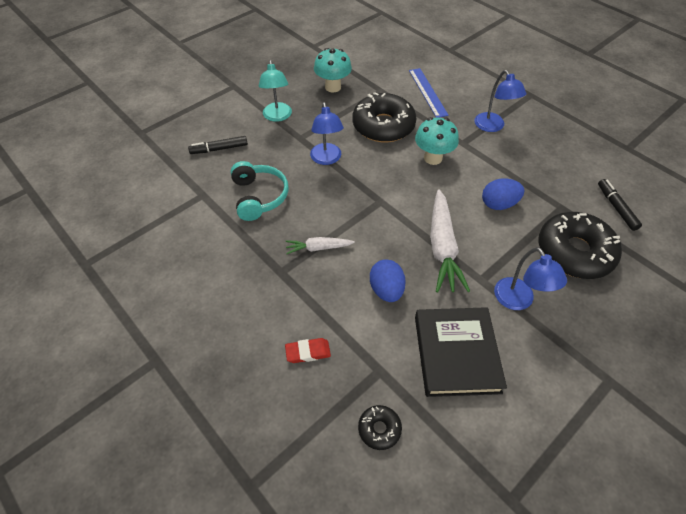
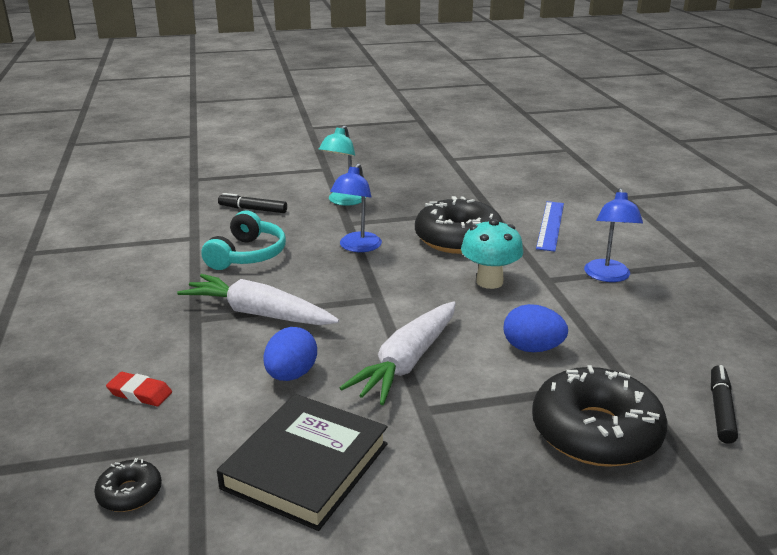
camera: 30 degrees right, 25 degrees down
(318, 248) = (258, 314): white carrot -> white carrot, size x1.85
(333, 87) = (434, 194): turquoise mushroom -> none
(518, 301) = (451, 449): blue lamp -> none

